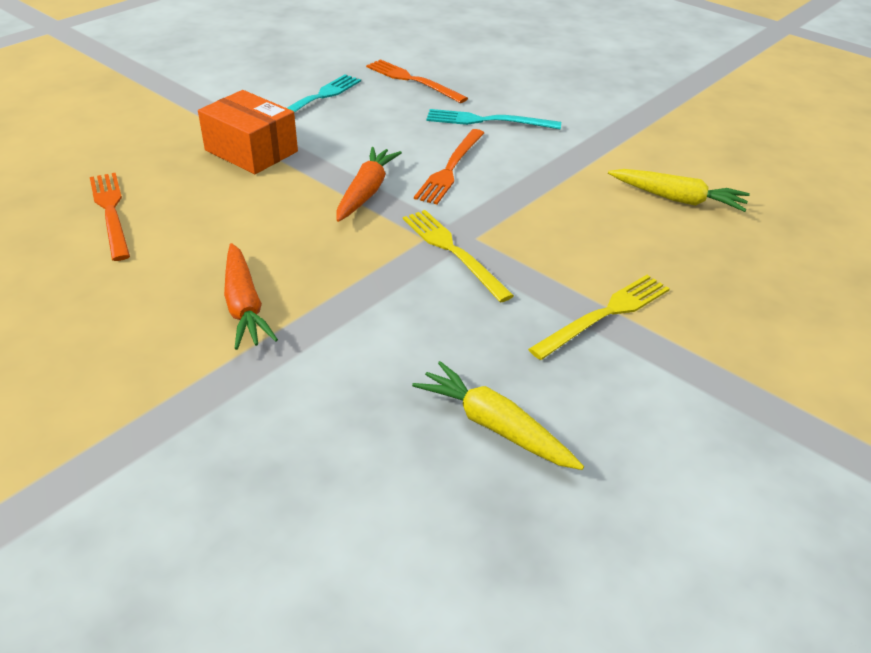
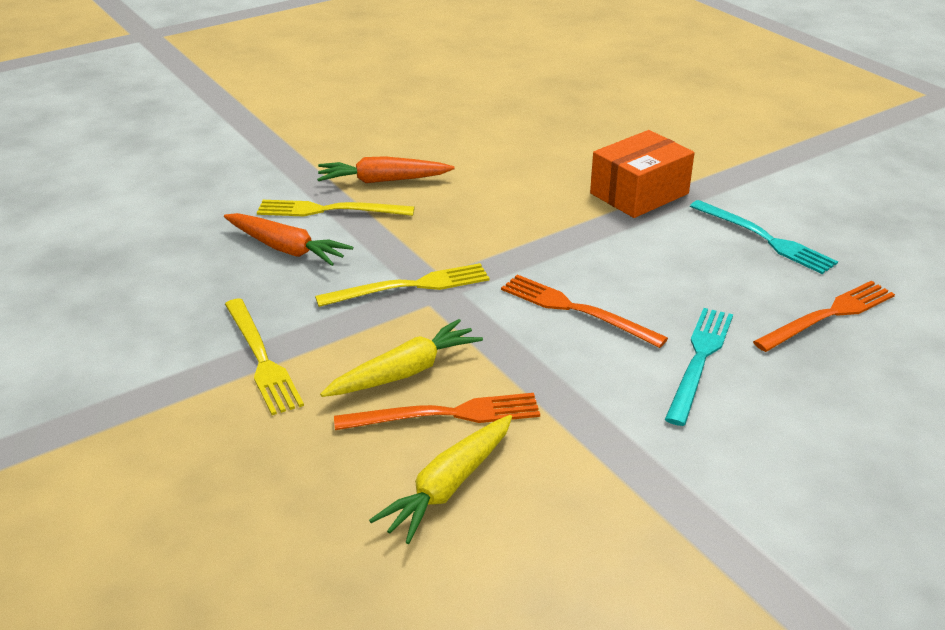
camera: 105 degrees right, 5 degrees down
(111, 212) = (542, 131): orange fork -> orange fork (445, 414)
(323, 332) = (329, 210): none -> yellow fork
(366, 192) = (539, 250): orange carrot -> orange carrot (286, 249)
(495, 426) = (173, 270): yellow carrot -> yellow carrot (405, 372)

